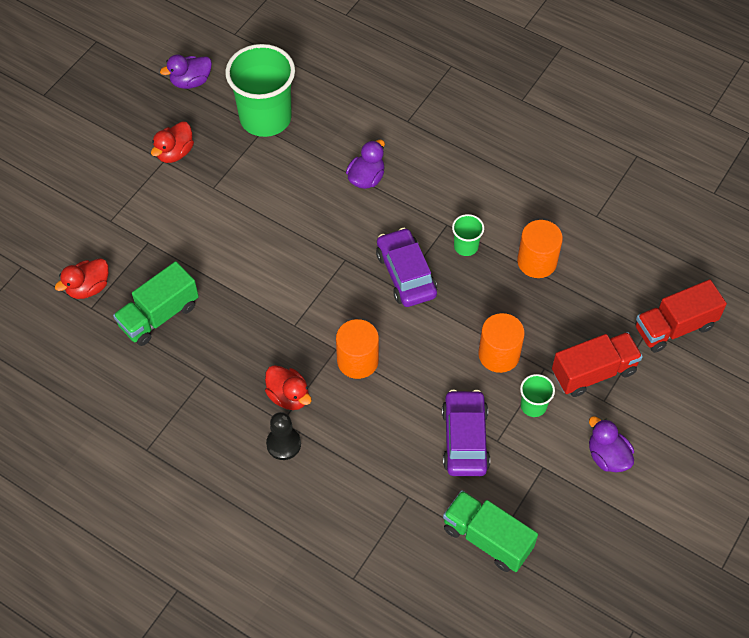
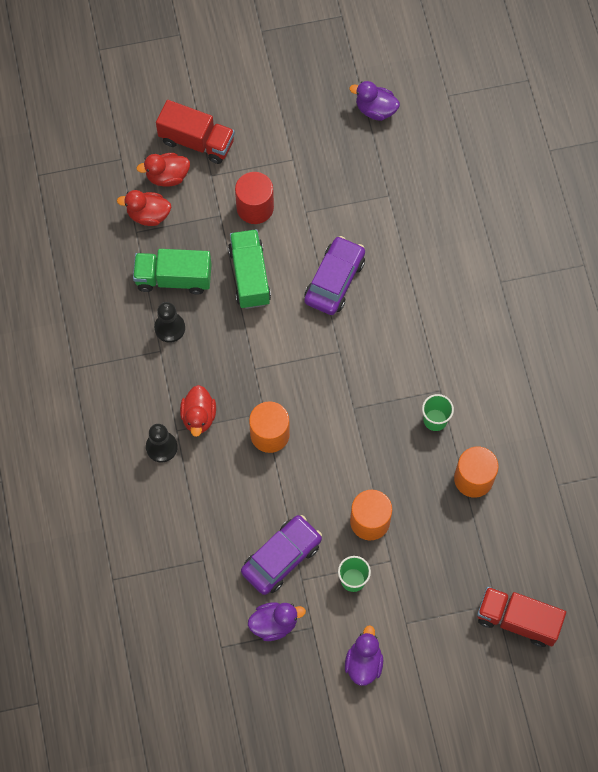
camera: 45 degrees right, 10 degrees up
(170, 215) = (255, 207): none -> red cylinder
(175, 153) = (306, 160): red duck -> red duck (167, 176)
(195, 353) = (169, 328): none -> black pawn
(265, 118) = (398, 187): green cup -> none
(366, 178) = (421, 301): purple duck -> purple duck (274, 624)
(406, 274) = (370, 401): purple car -> purple car (334, 280)
(487, 538) = (223, 638): green truck -> green truck (249, 276)
(593, 372) = (421, 596): red truck -> red truck (196, 141)

